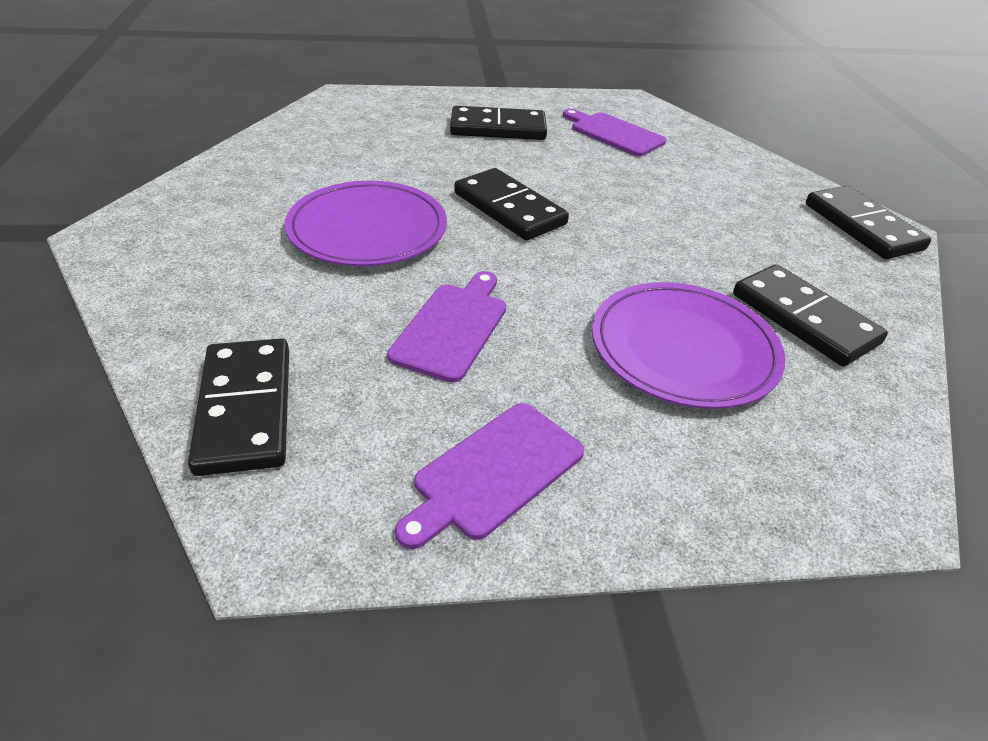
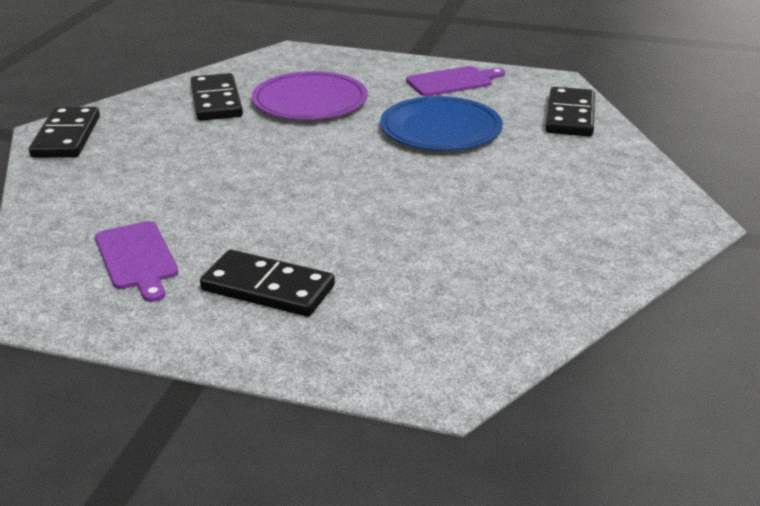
camera: 155 degrees left, 10 degrees down
(367, 229) = (473, 195): purple plate -> none
(452, 327) = (440, 129): purple cutting board -> blue plate
(509, 209) = (341, 193): black domino -> none

